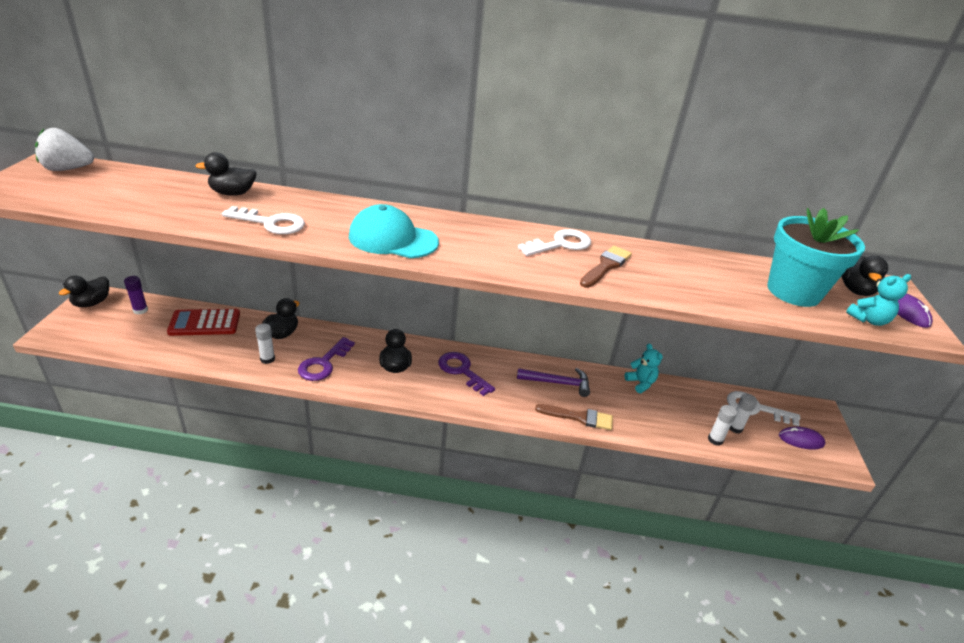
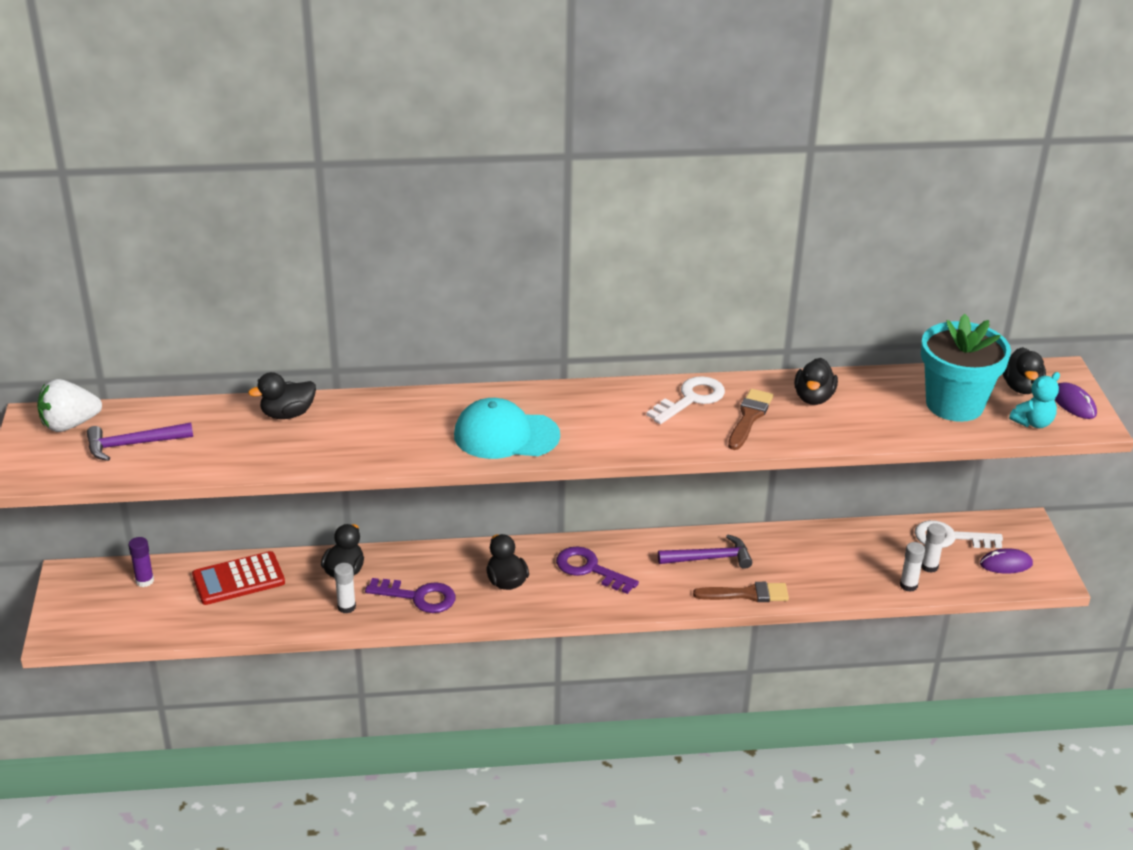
camera: 10 degrees left, 0 degrees up
(92, 303) = (74, 585): black duck -> black duck (813, 398)
(99, 189) = (133, 444): none -> purple hammer
(270, 223) = (360, 445): white key -> none
(324, 363) = (418, 597): purple key -> purple key turned 90 degrees counterclockwise
(640, 383) = (809, 536): turquoise teddy bear -> none

